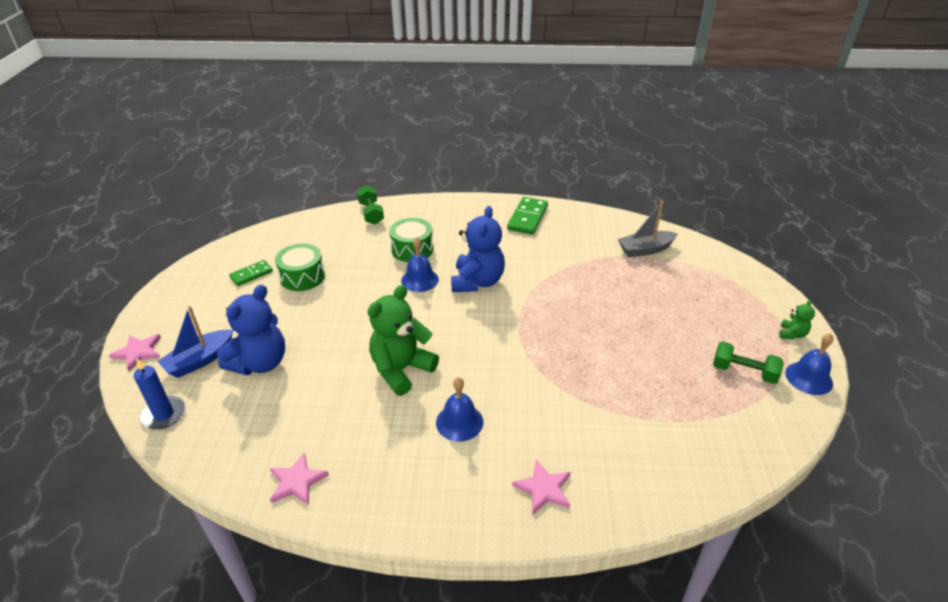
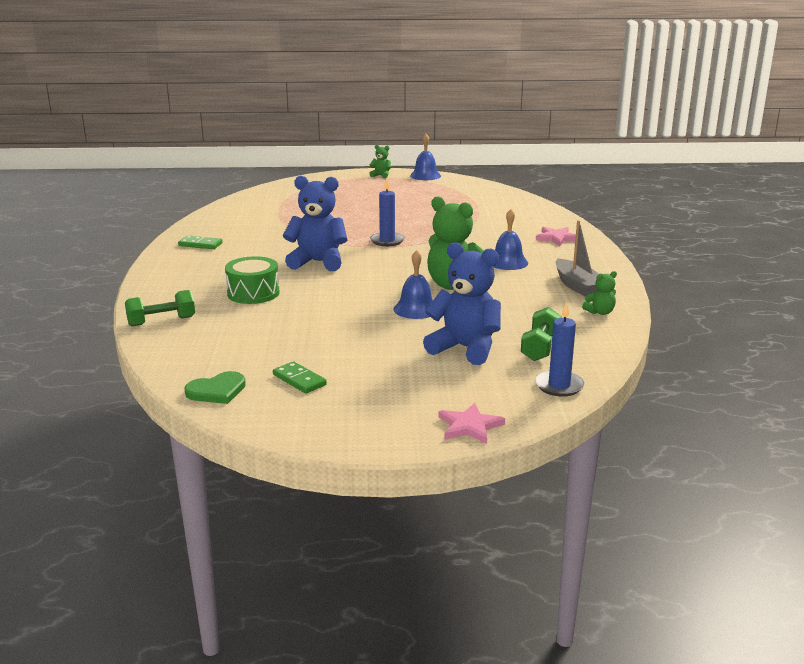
camera: 95 degrees left, 15 degrees down
(200, 360) = (471, 383): blue boat -> none
(255, 242) = (217, 391): none -> green heart
(297, 481) = (600, 312): pink star -> green teddy bear
(302, 277) = (306, 347): green drum -> none
(419, 280) = (313, 286): blue bell -> blue bell (416, 309)
(527, 218) = (200, 244): green domino -> green domino, size x0.62
(535, 328) = (387, 241): none -> blue candle
(645, 250) = (269, 205): grey boat -> grey boat (577, 286)
(743, 372) = (424, 188): green dumbbell -> green dumbbell (540, 347)

